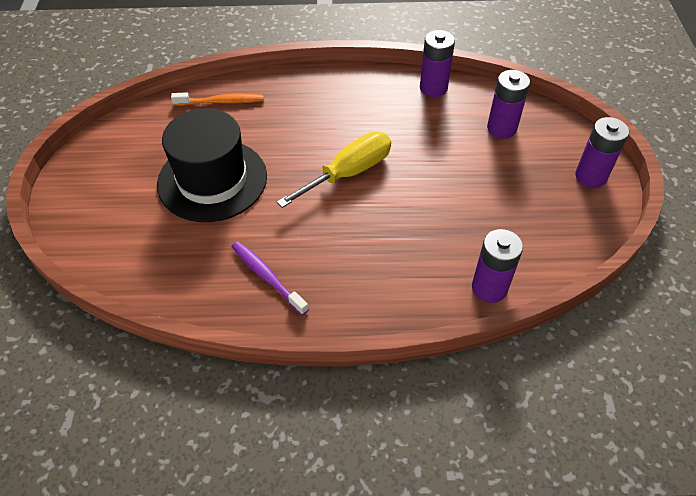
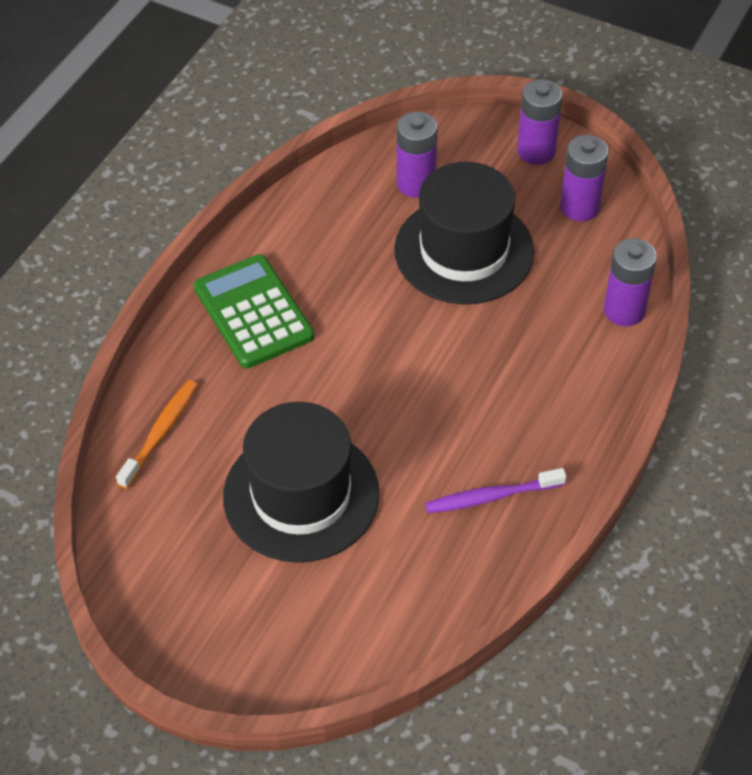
camera: 60 degrees left, 0 degrees up
(336, 101) = (253, 312): none -> green calculator
(349, 173) = (385, 354): yellow screwdriver -> none
(433, 88) = (303, 209): purple battery -> purple battery (579, 207)
(466, 175) = (464, 250): none -> black hat

